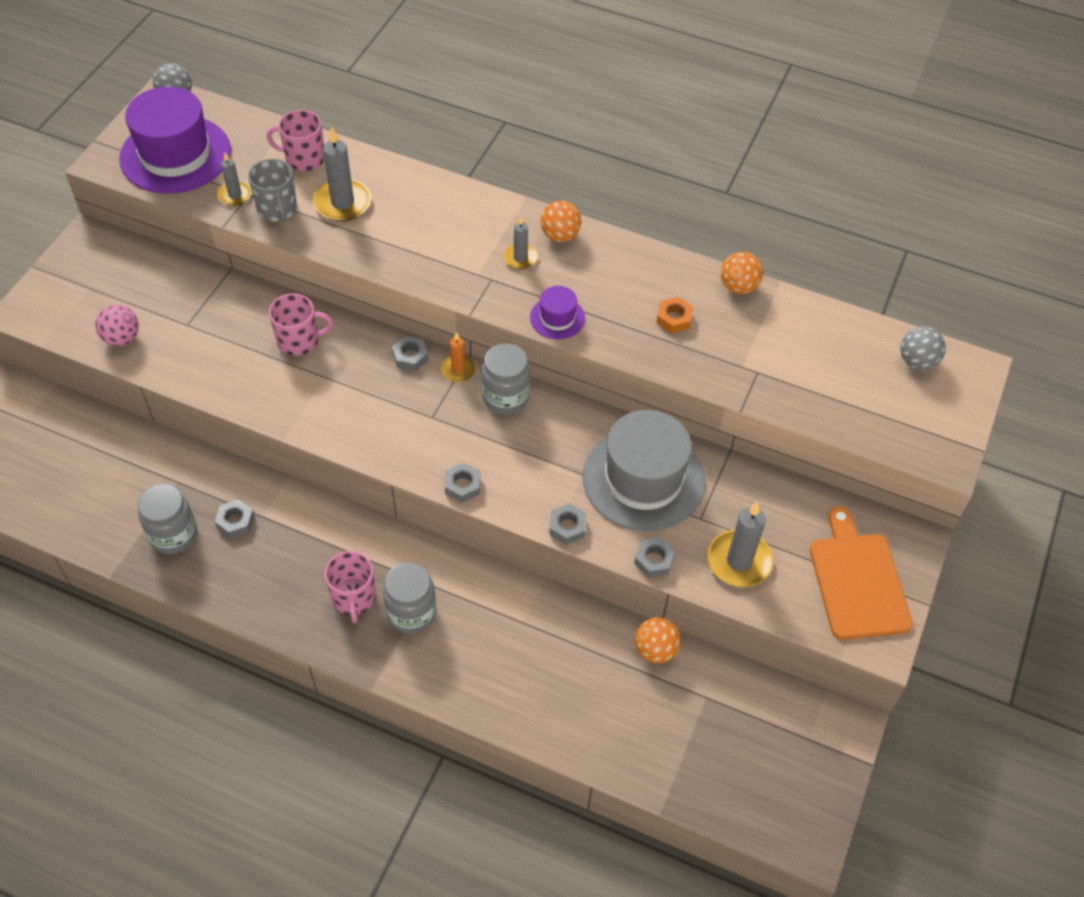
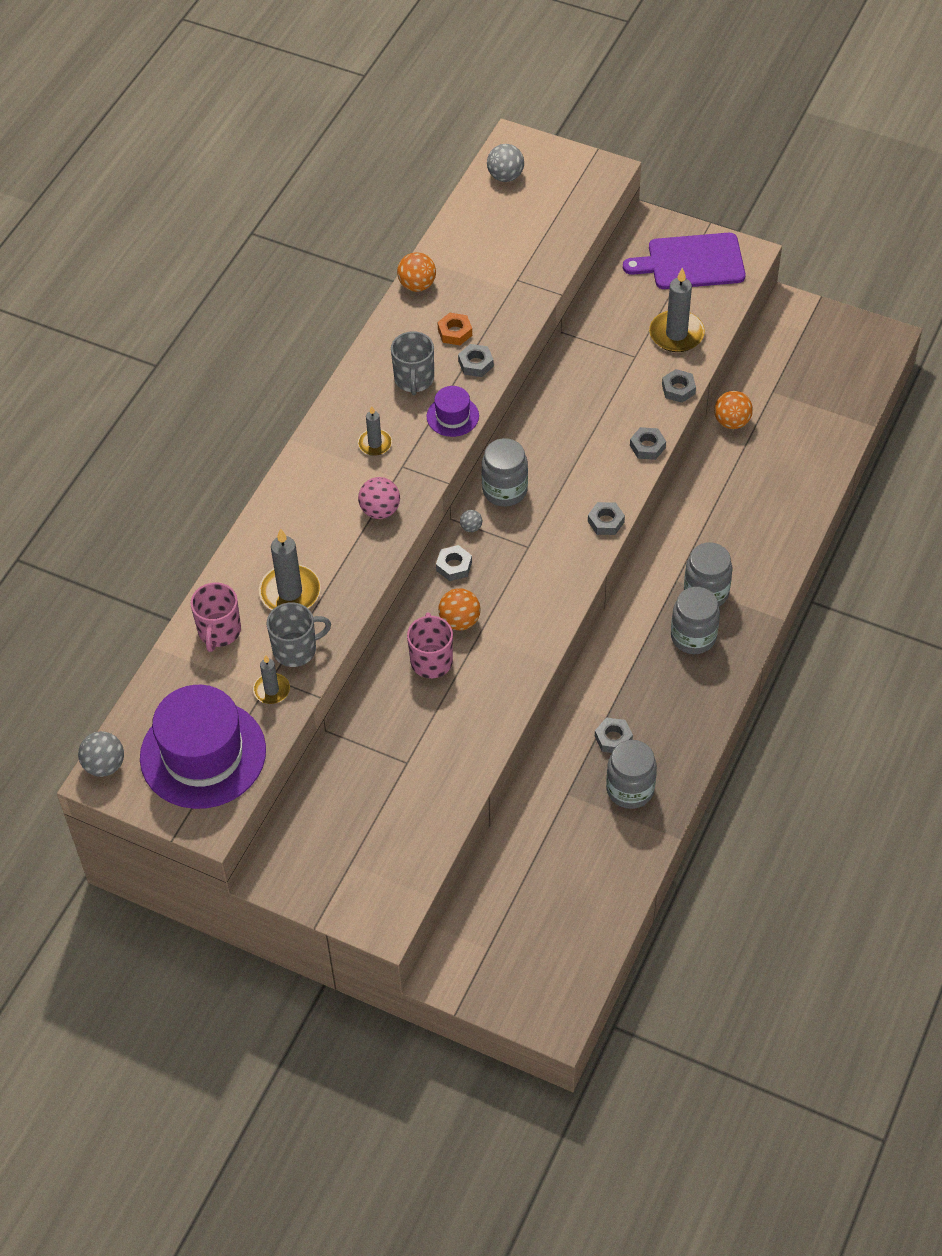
camera: 85 degrees left, 0 degrees up
(122, 338) = (424, 821): pink ball -> pink ball (380, 510)
(354, 598) = (693, 637): pink mug -> grey jar
(458, 370) = (471, 527): orange candle -> grey ball
(560, 235) = (346, 413): orange ball -> orange ball (459, 621)
(606, 286) = (414, 379): none -> grey mug
(630, 336) = (476, 364): none -> grey nut
(643, 479) = (595, 392): grey hat -> none
(858, 581) = (692, 262): orange cutting board -> purple cutting board

